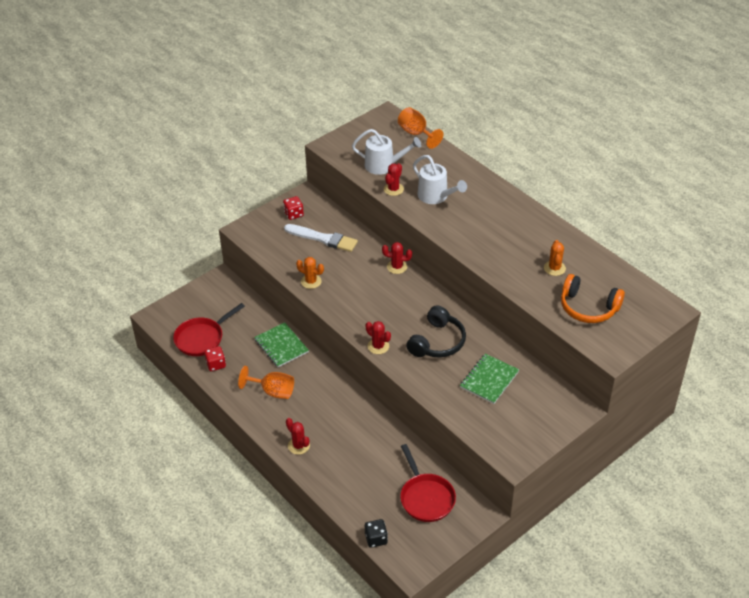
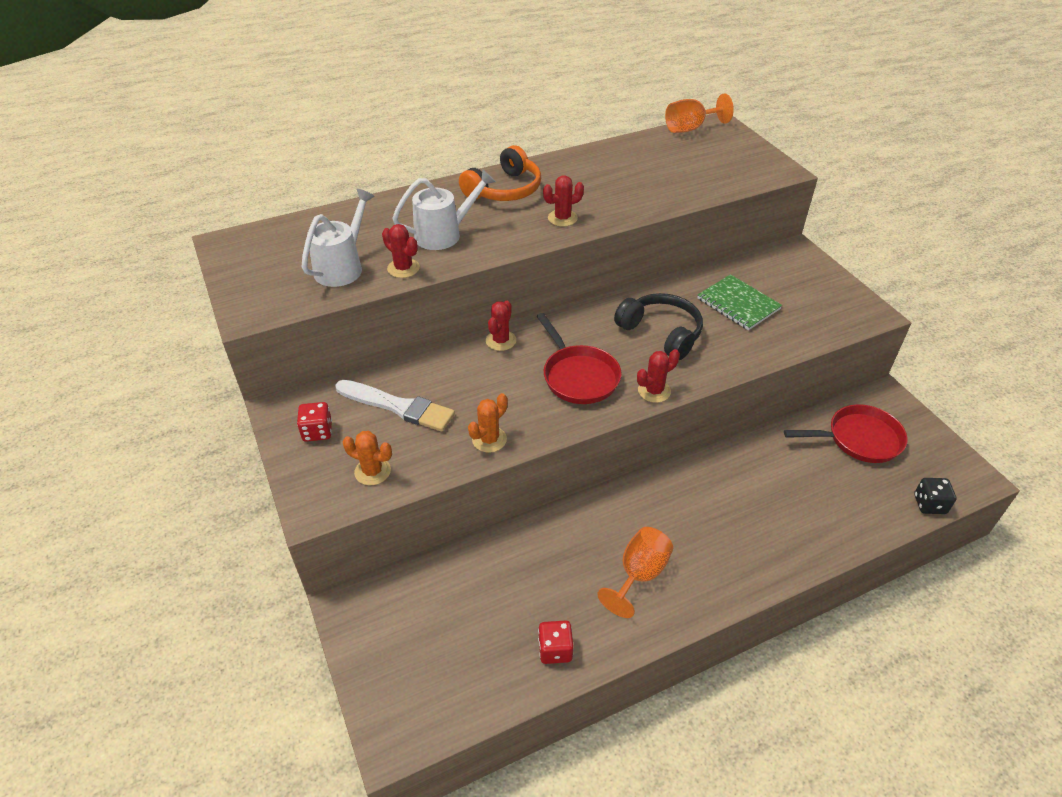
camera: 75 degrees left, 0 degrees up
(202, 338) = (483, 662): red pan -> red pan (578, 376)
(281, 346) = (543, 544): green notebook -> none
(298, 445) = (756, 561): red cactus -> red cactus (562, 218)
(323, 239) = (398, 406): white brush -> white brush turned 75 degrees clockwise
(416, 134) = (294, 225): orange goblet -> orange goblet (690, 128)
(554, 268) = (628, 176): orange cactus -> orange cactus (372, 471)
(588, 308) = (703, 169): orange headphones -> orange headphones (504, 190)

